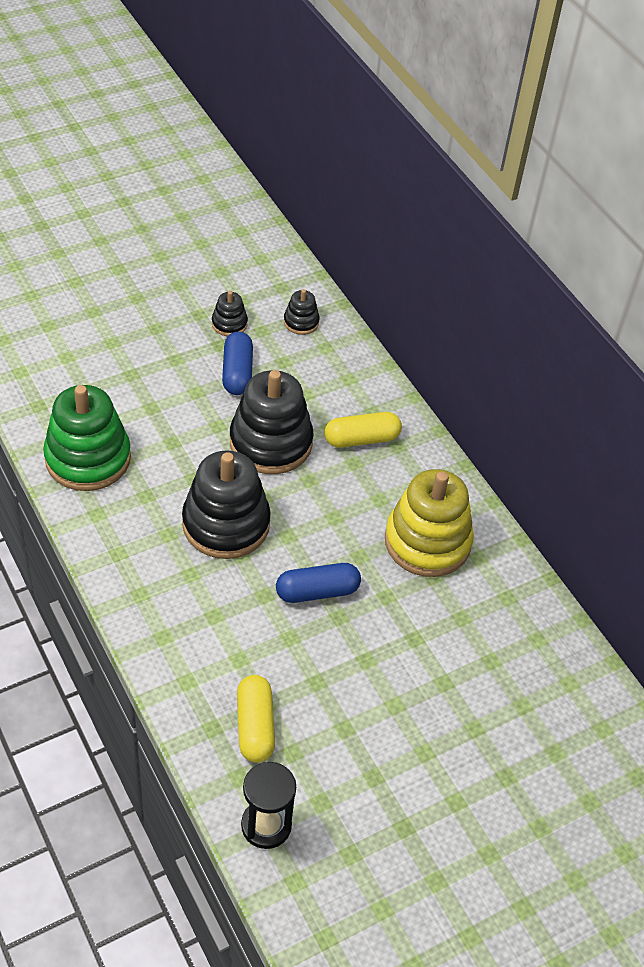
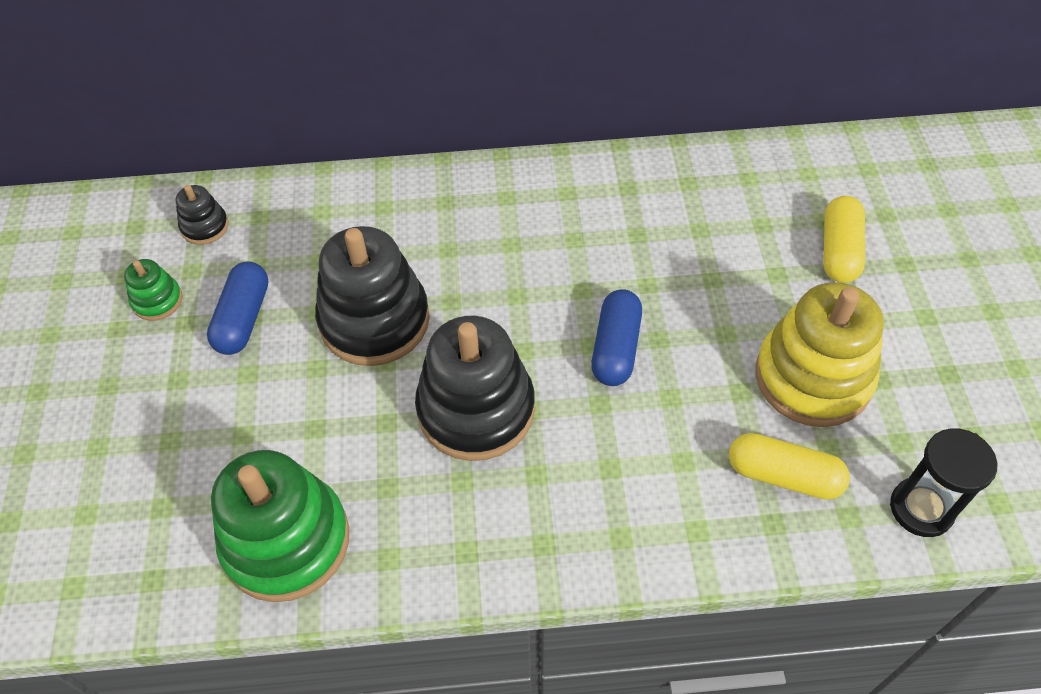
camera: 60 degrees left, 5 degrees up
(229, 324) = (157, 300): black stacking toy -> green stacking toy
(237, 372) = (243, 318): blue capsule -> blue capsule turned 75 degrees clockwise
(361, 439) = (417, 230): yellow capsule -> yellow capsule (839, 250)
(427, 542) = (589, 222): yellow stacking toy -> yellow stacking toy (813, 377)

